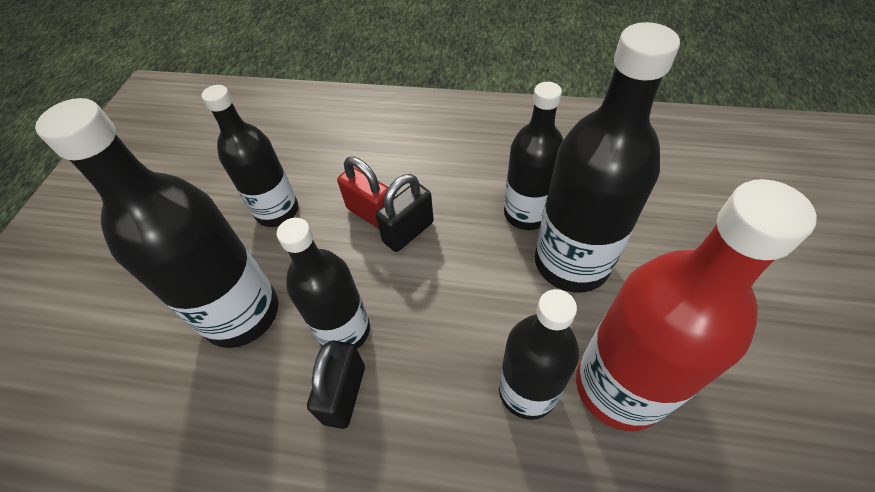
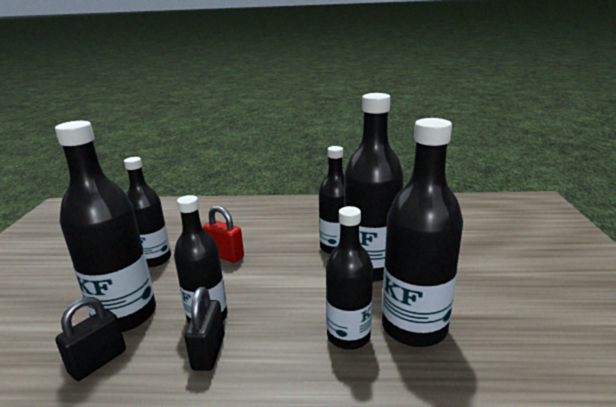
camera: 10 degrees left, 30 degrees down
(408, 232) = (253, 262): black padlock -> black padlock (98, 361)
(619, 386) = (414, 327): red bottle -> black bottle

